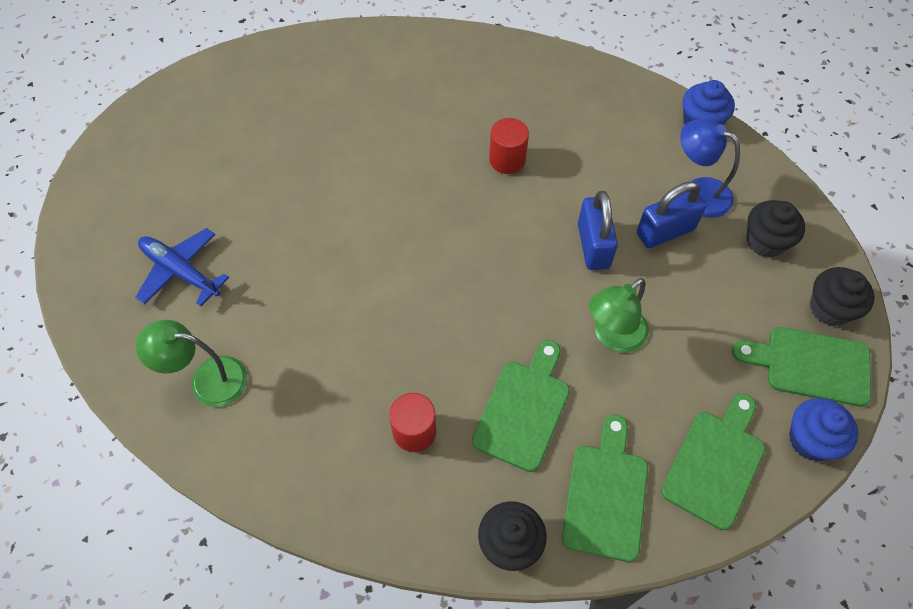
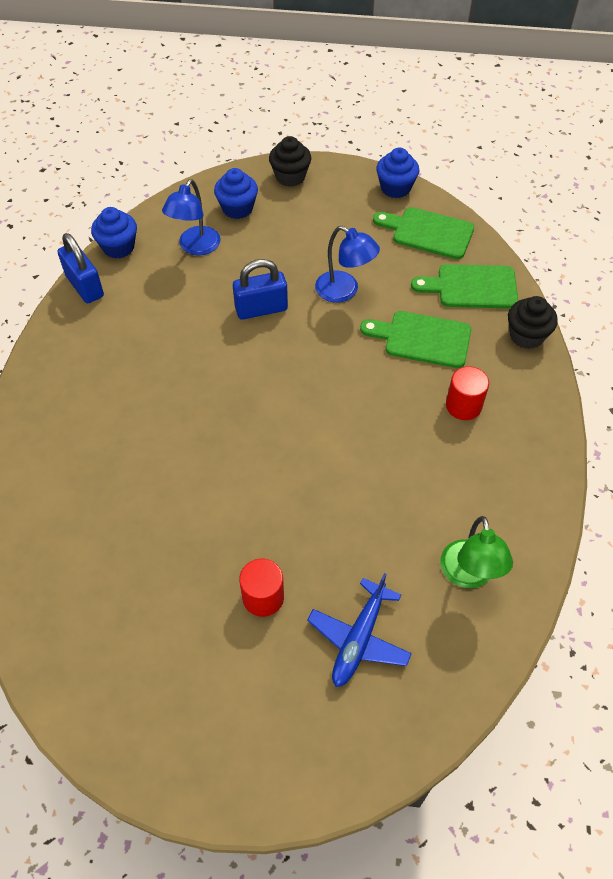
camera: 100 degrees left, 5 degrees down
(507, 159) = (175, 378): red cylinder -> red cylinder (263, 597)
(613, 336) = (344, 291): green lamp -> blue lamp
(665, 231) = (238, 265): blue padlock -> blue padlock (85, 286)
(765, 241) = (237, 208): black cupcake -> blue cupcake
(810, 365) = (339, 187): green cutting board -> none

